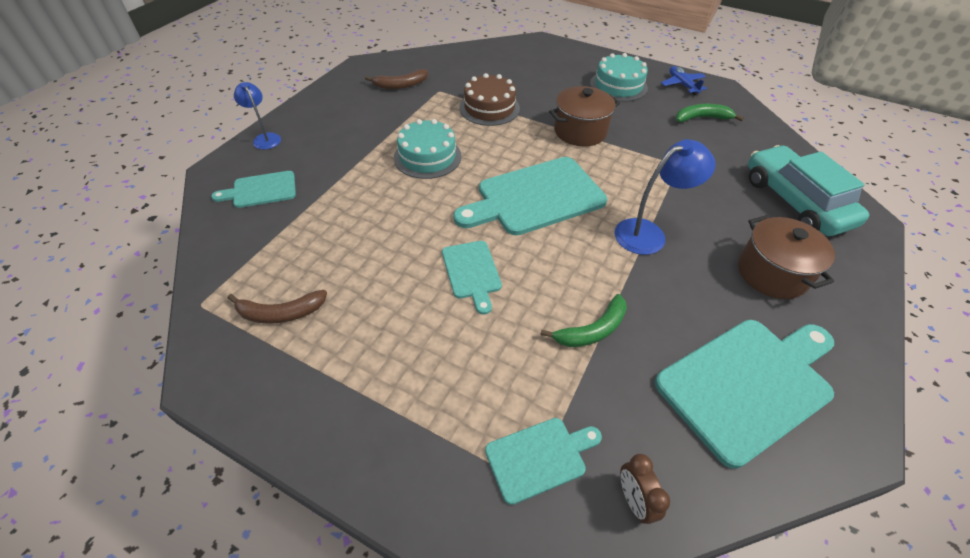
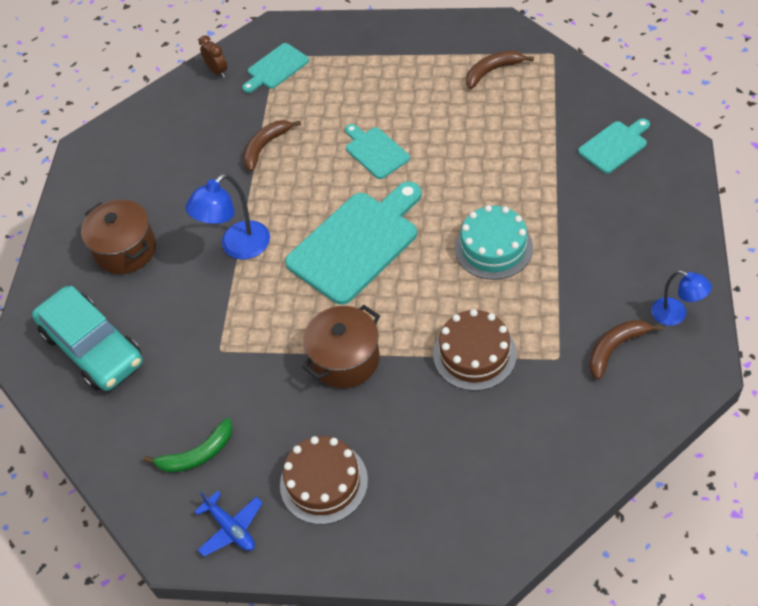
camera: 165 degrees right, 5 degrees up
(265, 138) = (681, 199): blue lamp -> blue lamp (675, 315)
(592, 330) = (265, 146): green banana -> brown banana
(618, 86) = (324, 482): turquoise cake -> brown cake
(748, 384) = (150, 154): turquoise cutting board -> none

